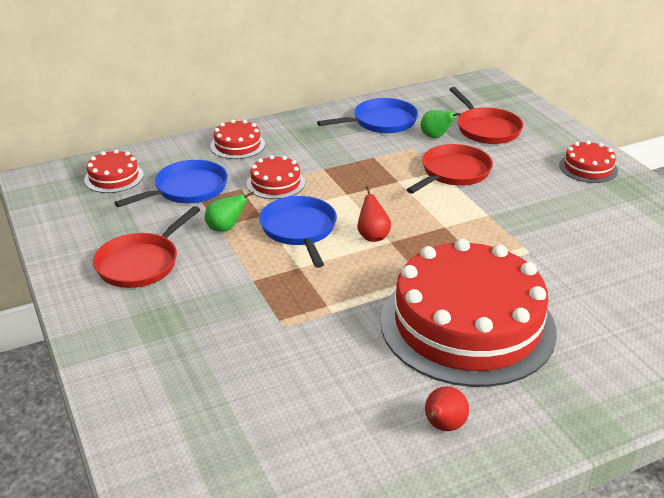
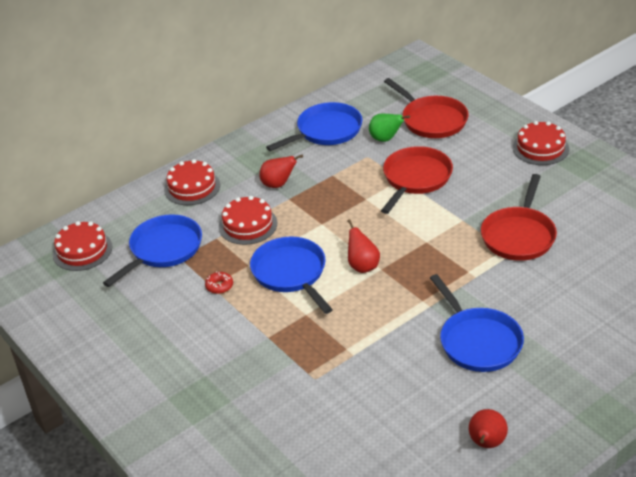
camera: 10 degrees left, 5 degrees up
(141, 263) = (154, 341): red pan -> red pan (519, 235)
(226, 228) = (219, 286): green pear -> red donut
(318, 156) = (278, 184): none -> red pear
(467, 325) = (478, 341): red cake -> blue pan

